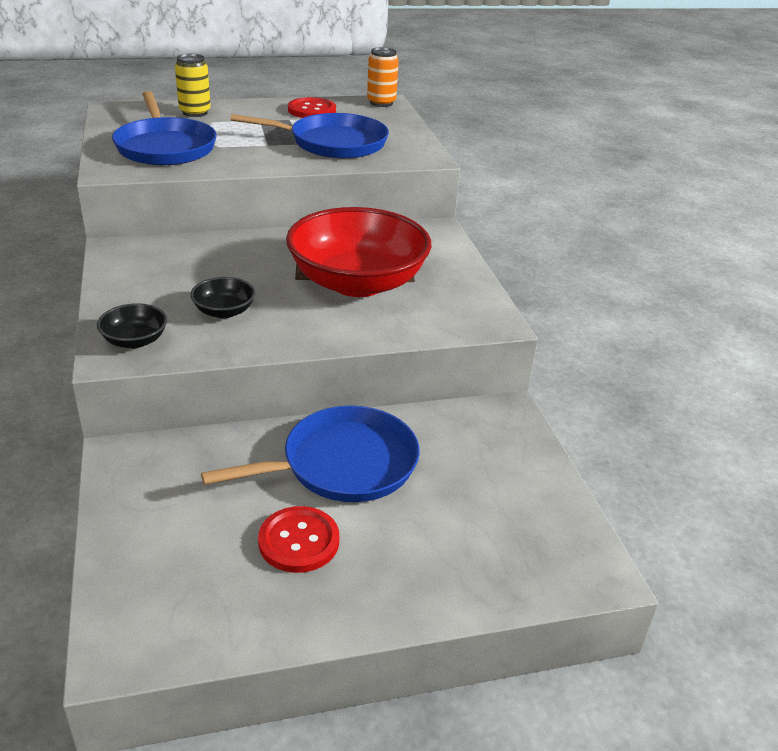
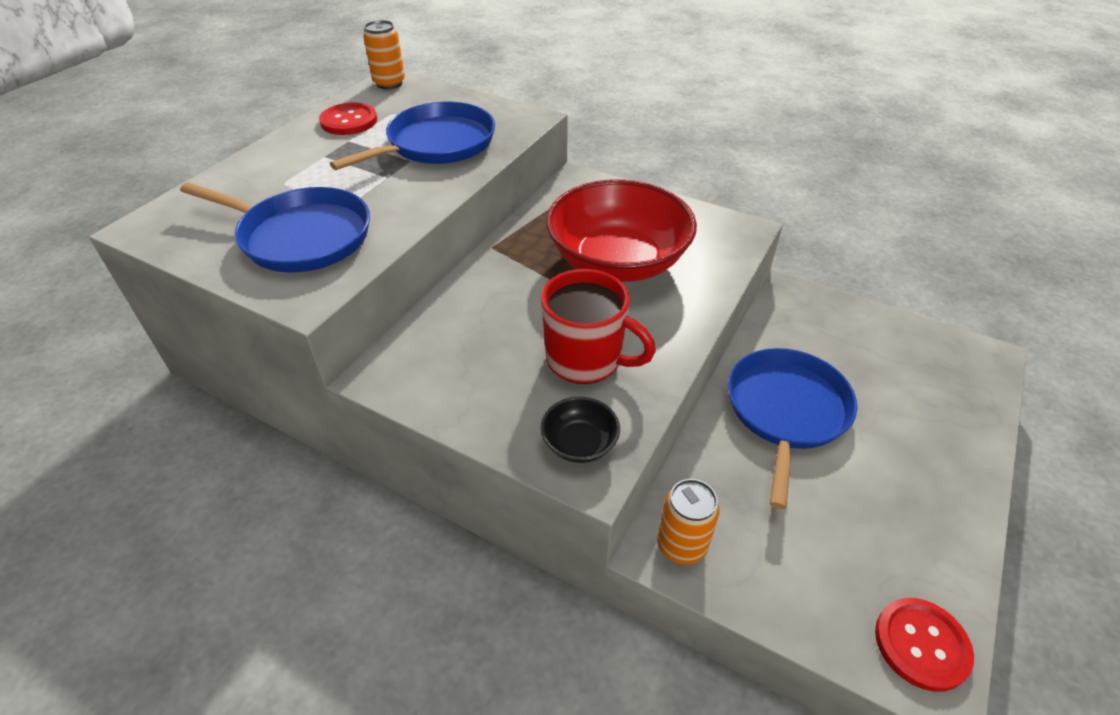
camera: 45 degrees left, 10 degrees up
(134, 463) = (681, 545): none -> orange can
(195, 112) = (245, 182): yellow can -> none
(224, 311) = (586, 359): black bowl -> red mug
(299, 541) = (864, 489): red button -> red button (921, 644)

